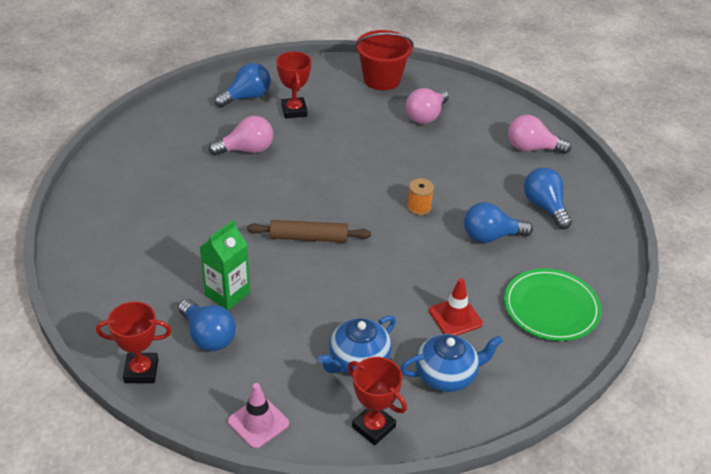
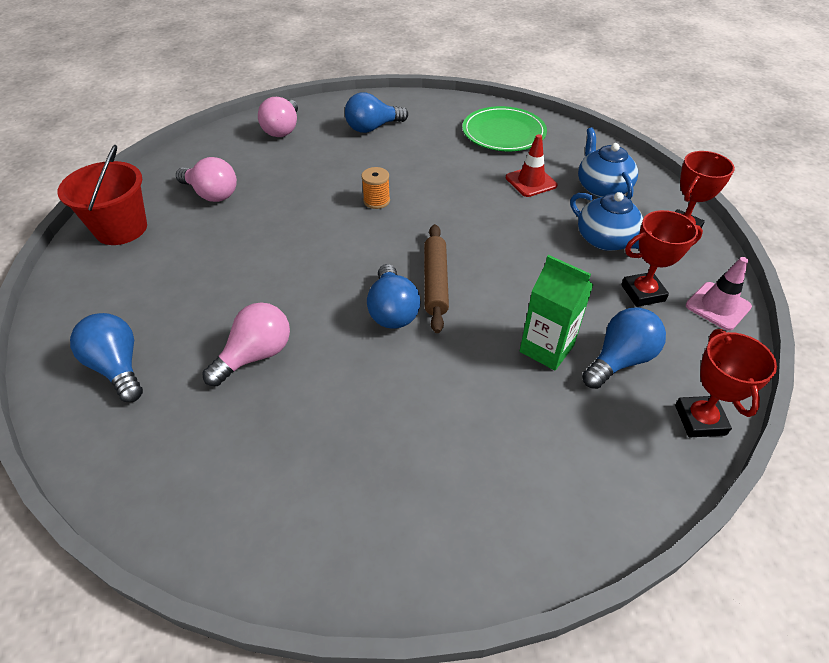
camera: 90 degrees left, 5 degrees up
(246, 150) = (256, 355): pink light bulb -> pink light bulb turned 60 degrees clockwise
(294, 111) = (170, 309): red trophy -> red trophy (642, 293)
(491, 236) = (417, 158): blue light bulb -> blue light bulb (392, 311)

